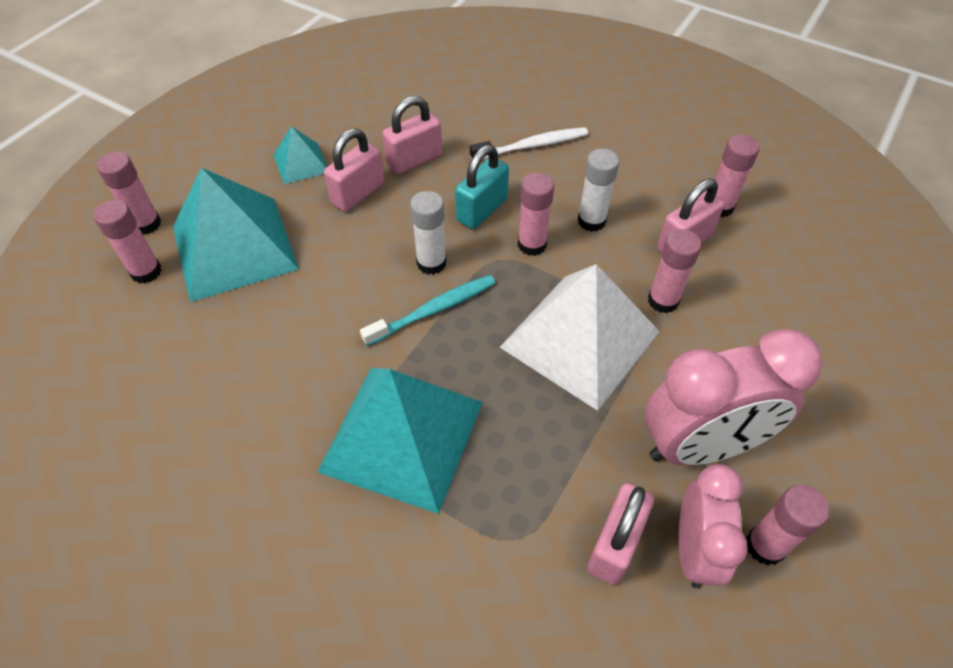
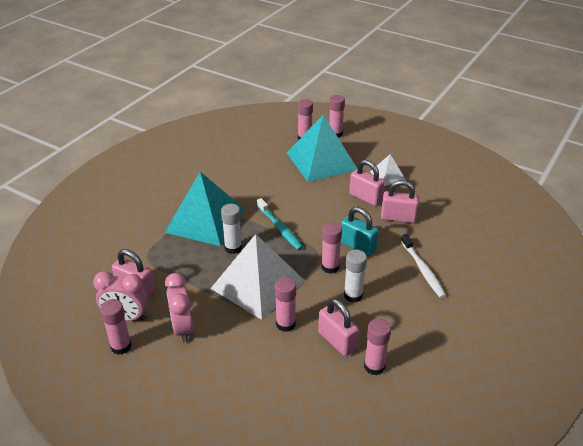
camera: 90 degrees right, 15 degrees down
(301, 163) = (387, 176): turquoise pyramid -> white pyramid
(414, 160) = (398, 218): pink padlock -> pink padlock turned 45 degrees counterclockwise
(431, 263) = (313, 227): white glue stick -> white glue stick (233, 248)
(700, 445) = (182, 328): pink clock -> pink clock, size x0.64

